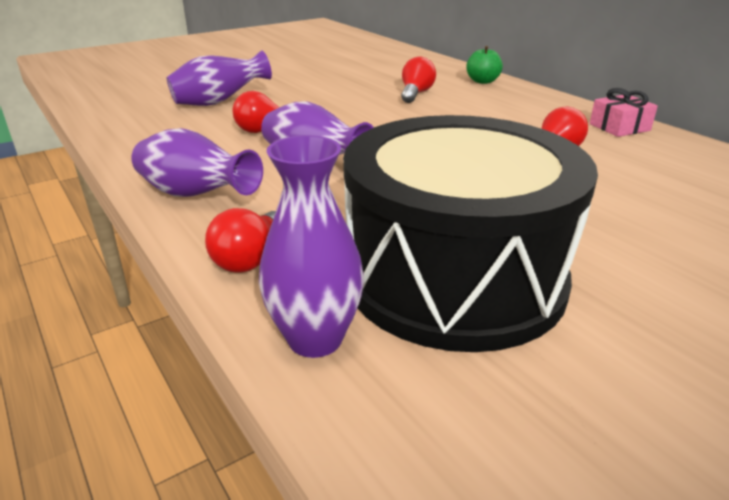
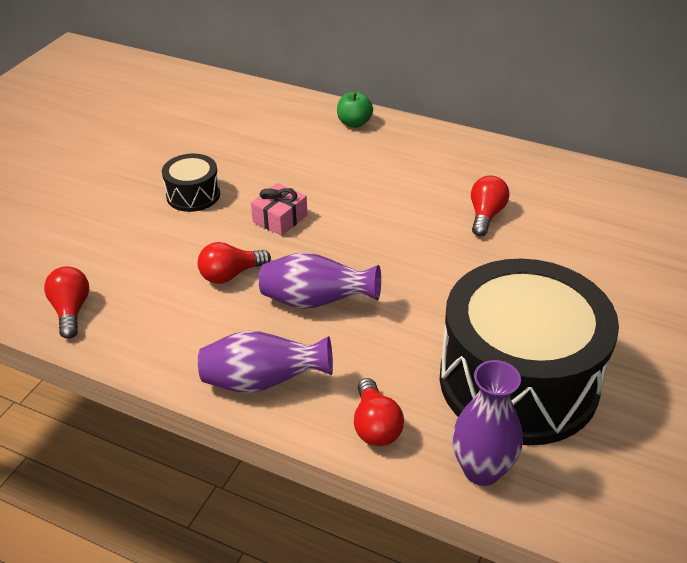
camera: 30 degrees left, 10 degrees up
(219, 102) = (134, 245): purple vase -> none
(299, 89) = (193, 195): none -> black drum
(416, 94) = (311, 165): red light bulb -> red light bulb (71, 311)
(619, 127) = (510, 161): pink gift -> pink gift (280, 218)

